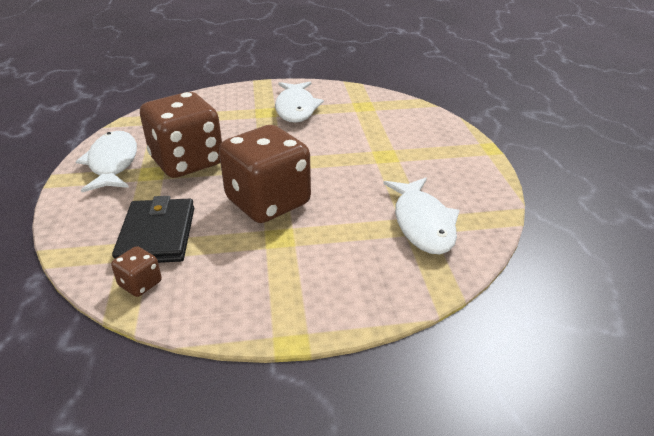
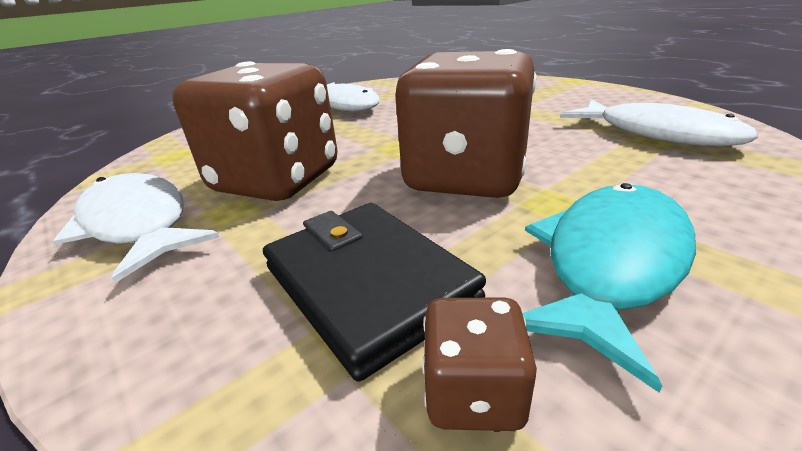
camera: 30 degrees left, 5 degrees down
(248, 273) = (610, 262): none -> turquoise fish

